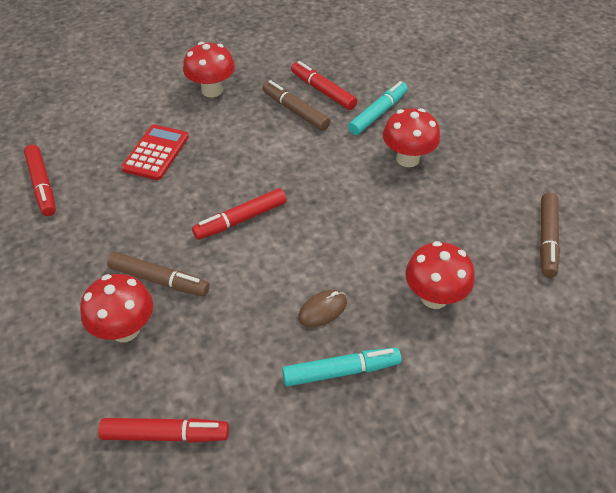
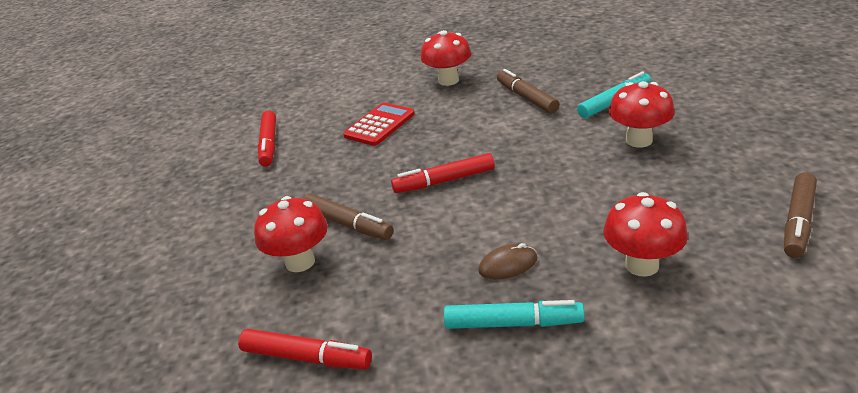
camera: 20 degrees right, 15 degrees down
(323, 91) = (559, 83): red marker -> none

